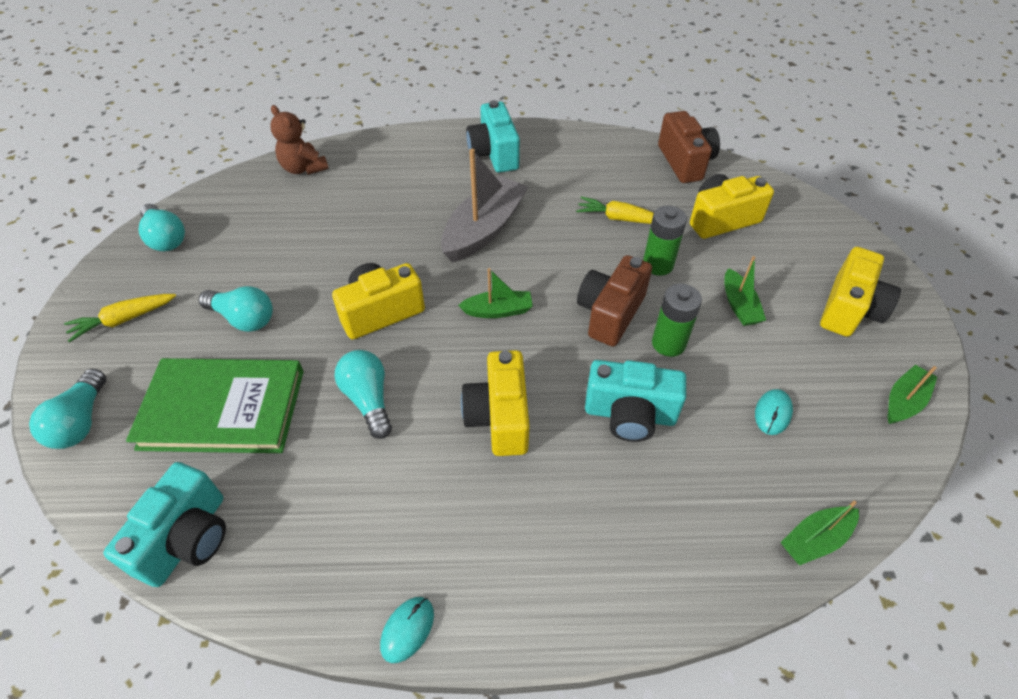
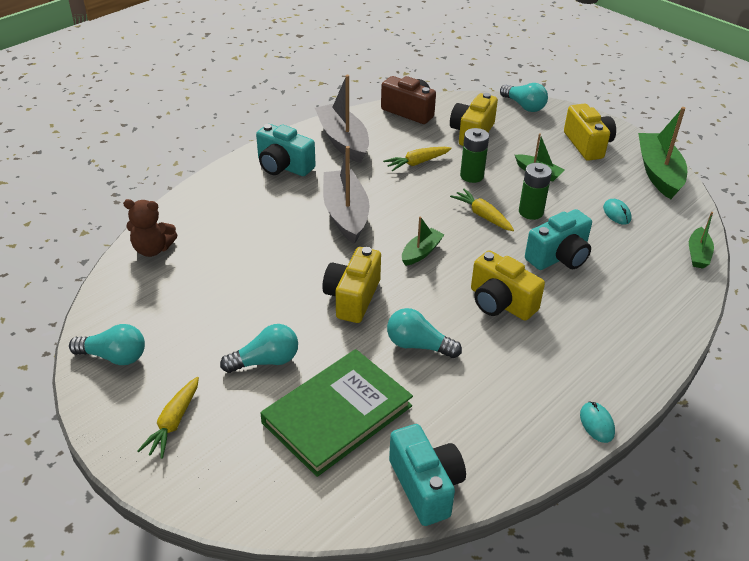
camera: 45 degrees left, 10 degrees down
(81, 421) = (249, 494): turquoise light bulb -> turquoise light bulb (524, 106)
(578, 158) = (343, 141): none -> grey boat
(610, 313) = (482, 215): brown camera -> yellow carrot
(904, 401) = (658, 173): green boat -> green boat, size x1.88

